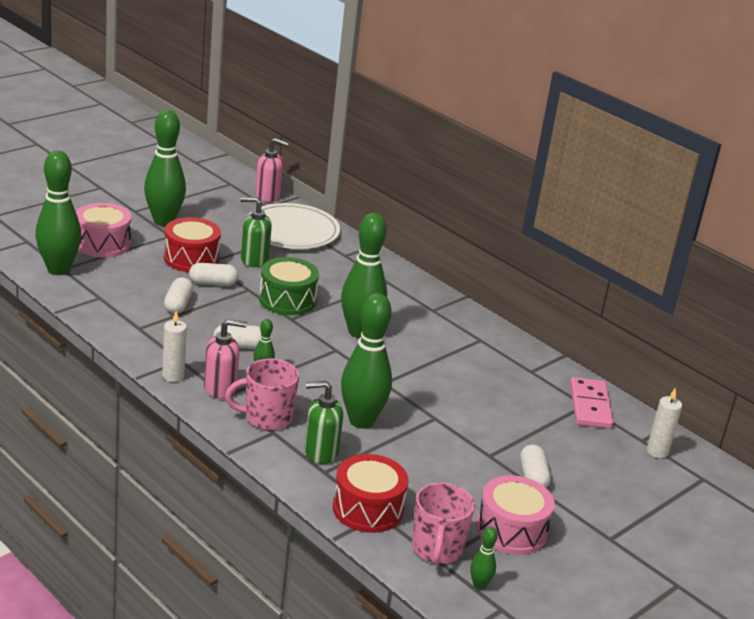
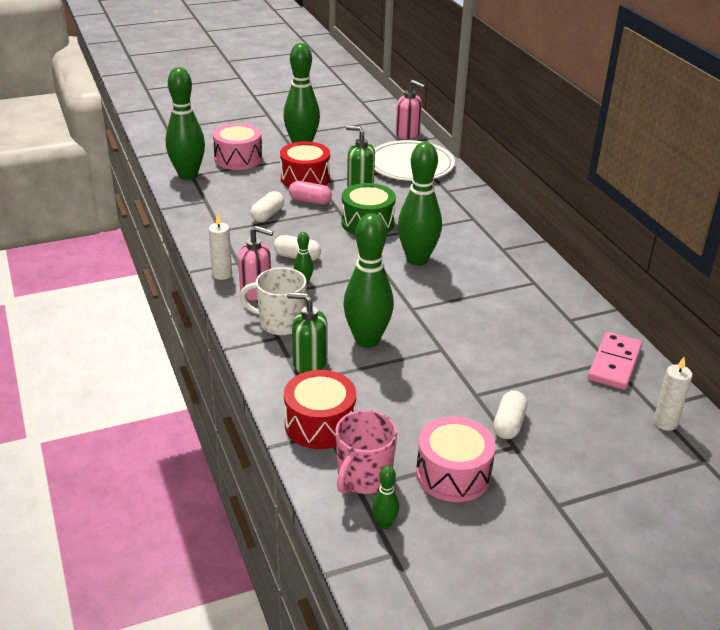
camera: 25 degrees right, 5 degrees up
(213, 283) = (310, 201): white capsule -> pink capsule
(267, 417) = (280, 323): pink mug -> white mug

